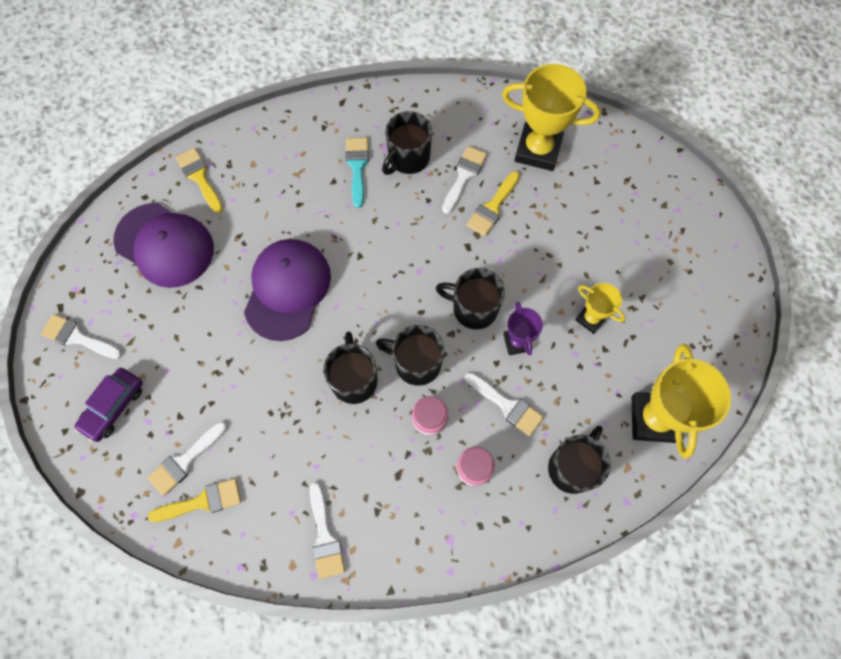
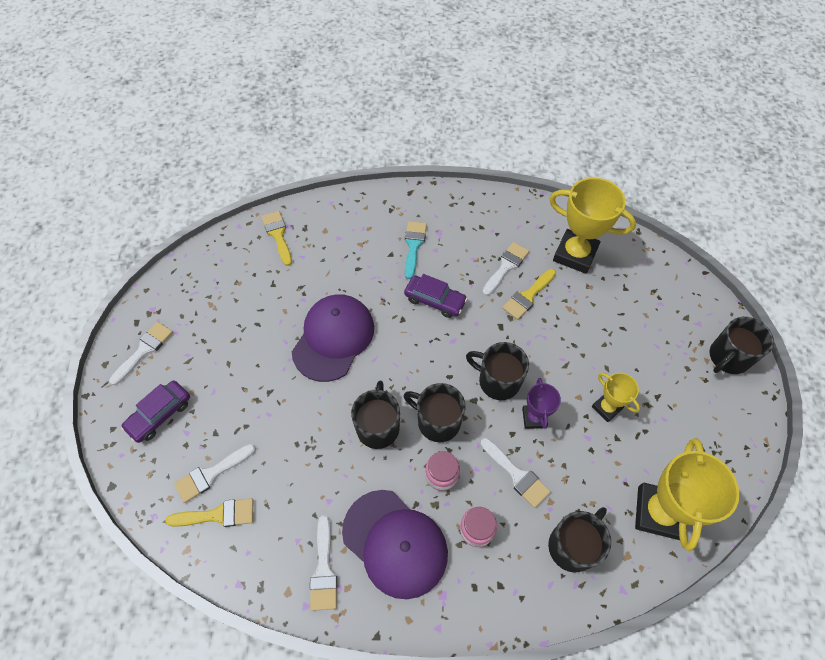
camera: 10 degrees right, 10 degrees down
(78, 337) = (144, 350): white brush -> white brush turned 90 degrees clockwise
(164, 245) = (236, 285): purple cap -> purple cap (395, 543)
(391, 228) = (435, 300): none -> purple car
(408, 158) = (459, 245): black mug -> black mug (728, 357)

